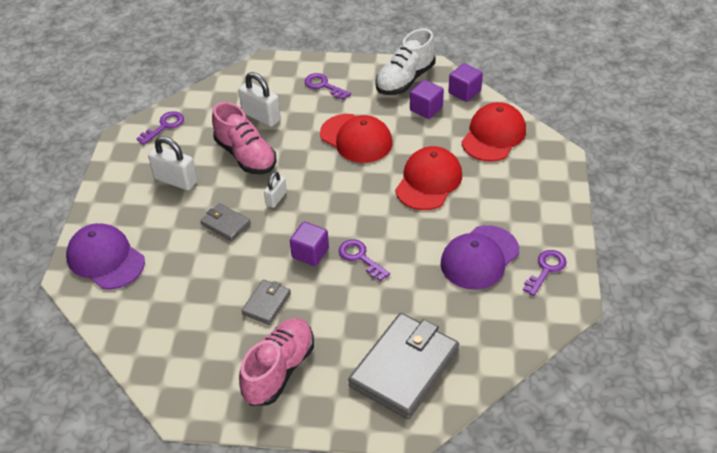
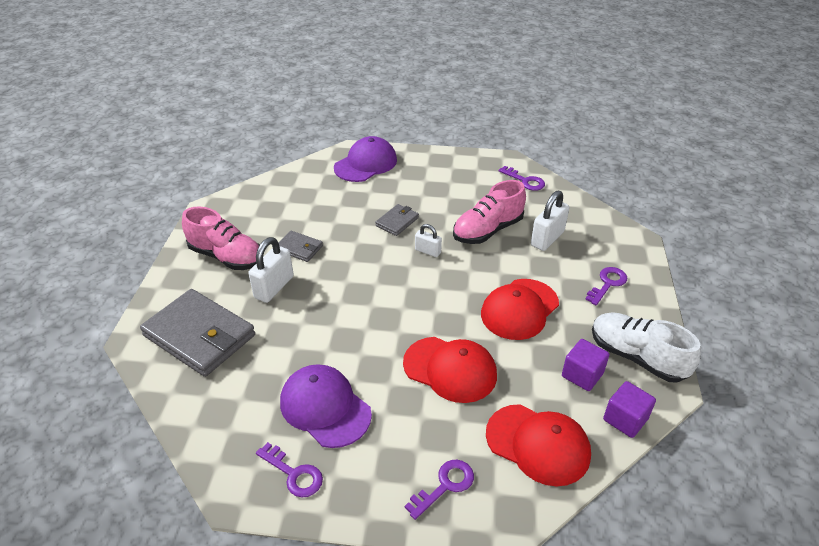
camera: 90 degrees right, 5 degrees down
(176, 180) = (453, 191): white padlock -> white padlock (274, 287)
(310, 253) = (354, 274): purple cube -> none
(360, 258) = (342, 308): purple key -> purple key (445, 485)

